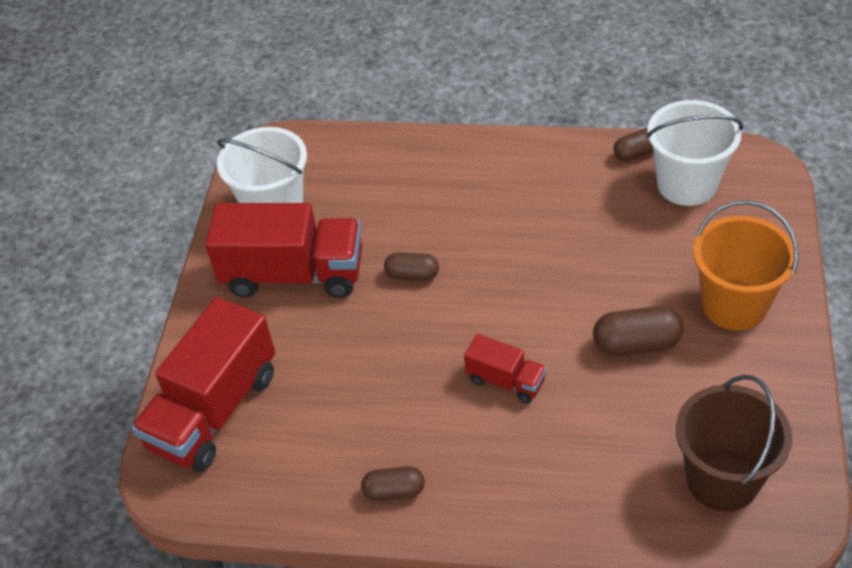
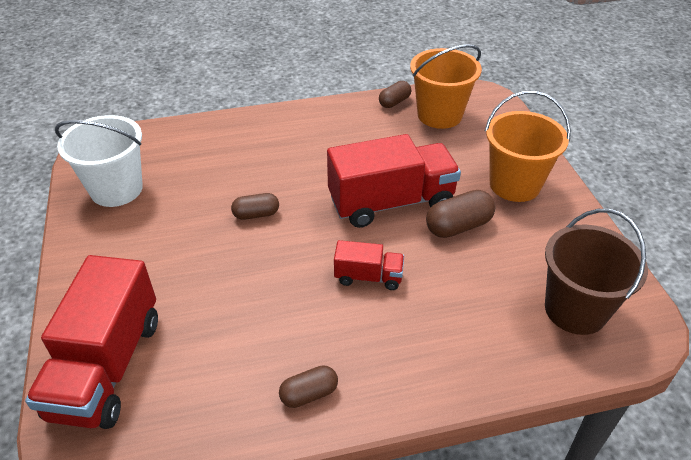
camera: 25 degrees left, 5 degrees down
(293, 274) = (150, 235): red truck -> red truck (391, 202)
(686, 184) = (439, 115): white bucket -> orange bucket

